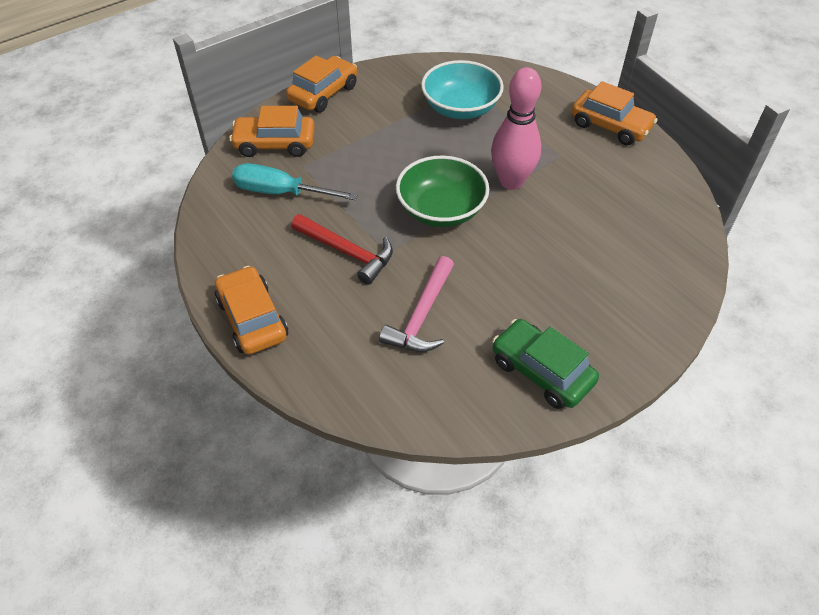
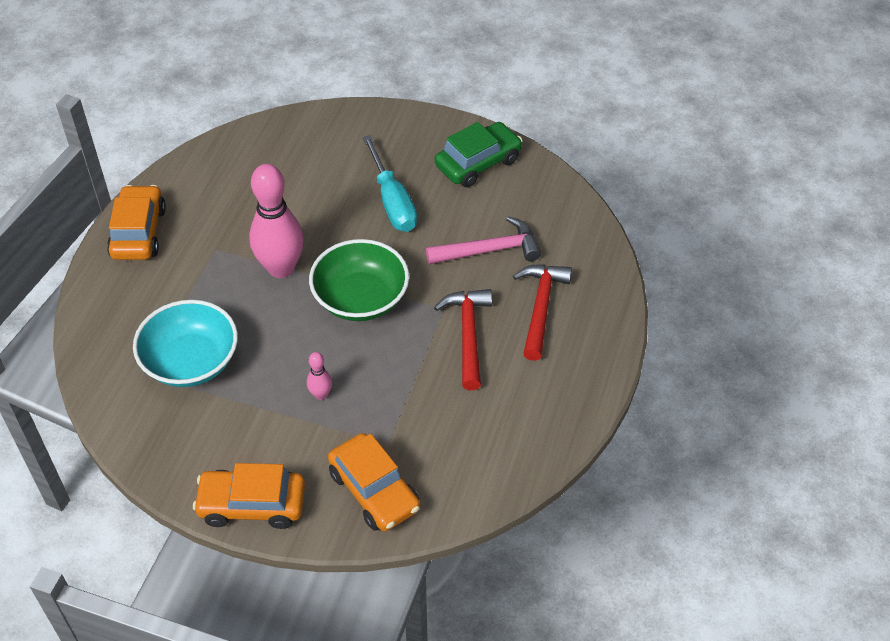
camera: 125 degrees left, 0 degrees up
(252, 319) = (593, 353): orange car -> none
(280, 192) = (439, 434): turquoise screwdriver -> turquoise screwdriver (392, 202)
(329, 313) = (540, 308): none -> red hammer
(373, 152) = (321, 394): none -> pink bowling pin
(541, 371) = (478, 163): green car -> green car turned 135 degrees counterclockwise

